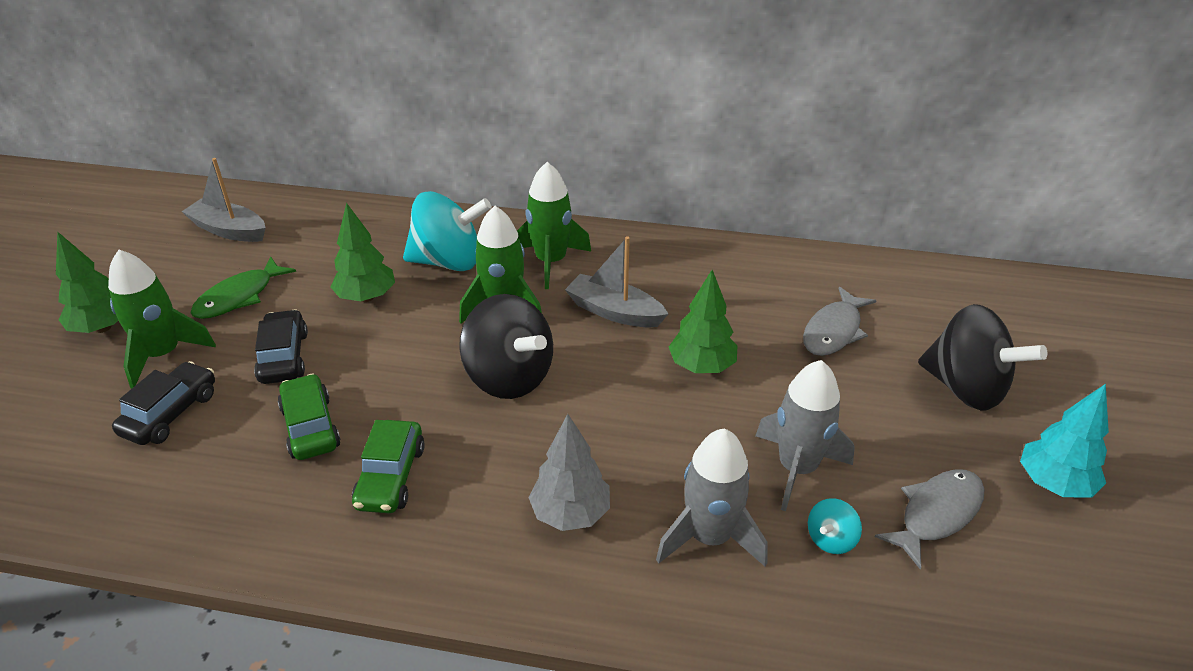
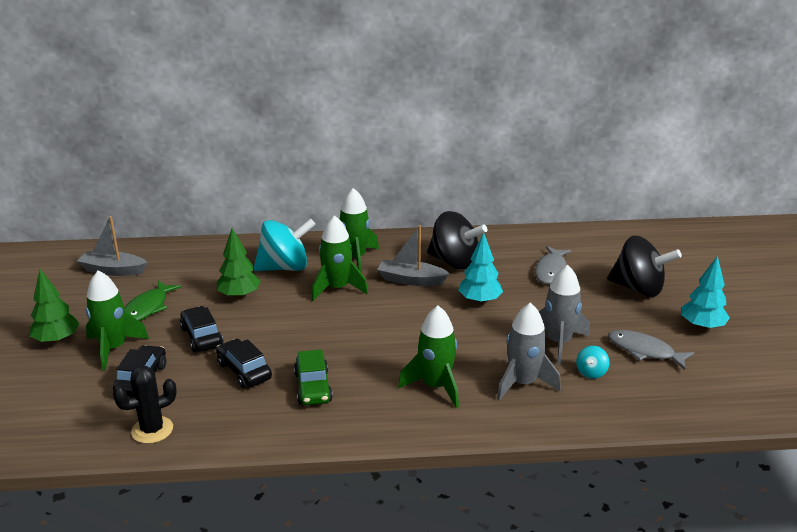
camera: 15 degrees left, 10 degrees down
(138, 505) = (152, 430): none -> black cactus
(310, 427) = (244, 371): green car -> black car
(509, 377) = (361, 325): black spinning top -> black spinning top (454, 262)
(570, 513) = (435, 386): grey tree -> green rocket
(702, 366) = (479, 301): green tree -> turquoise tree
(936, 514) = (644, 351): grey fish -> grey fish turned 90 degrees counterclockwise

